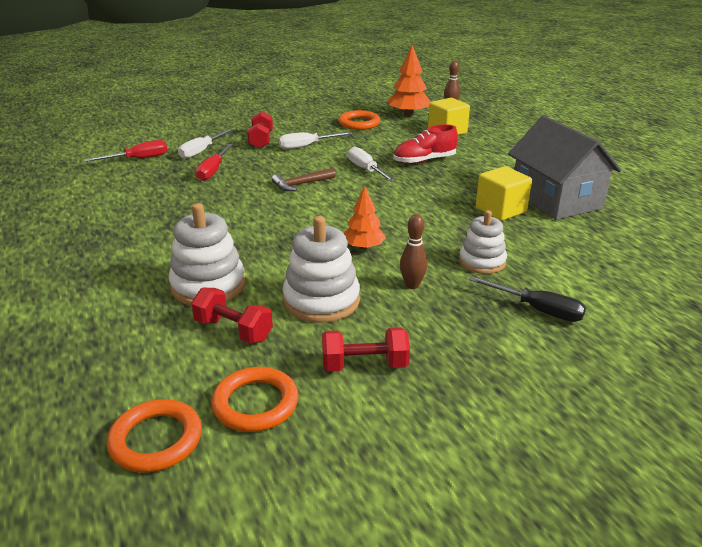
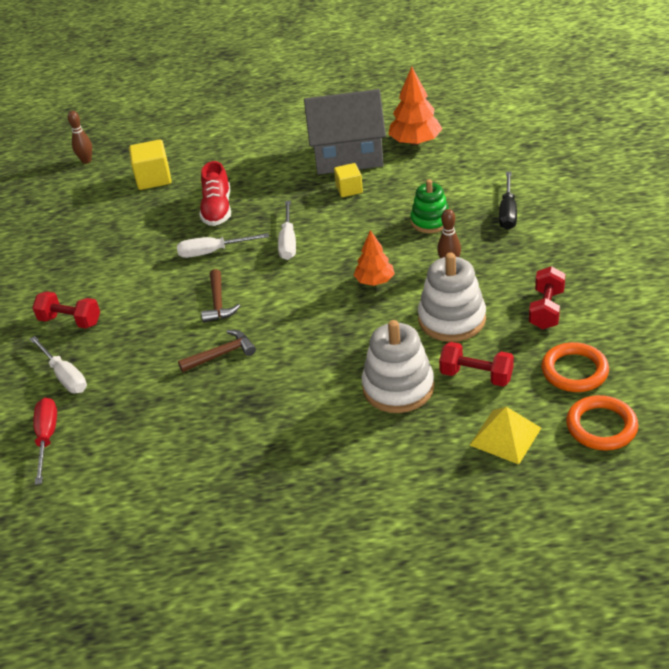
camera: 65 degrees left, 10 degrees up
(139, 364) = (505, 436): none -> yellow pyramid
(213, 171) = (135, 369): red screwdriver -> none
(233, 330) = (476, 376): red dumbbell -> red dumbbell turned 60 degrees clockwise
(237, 198) = (221, 354): none -> brown hammer
(307, 146) = (117, 286): white screwdriver -> white screwdriver (288, 242)
(359, 123) = (79, 235): orange ring -> none
(408, 114) = (83, 194): orange tree -> orange tree (415, 142)
(482, 262) = (430, 221): white stacking toy -> green stacking toy
(501, 210) = (349, 189): yellow cube -> yellow cube, size x0.65
(537, 310) = (508, 212): black screwdriver -> black screwdriver turned 135 degrees clockwise

